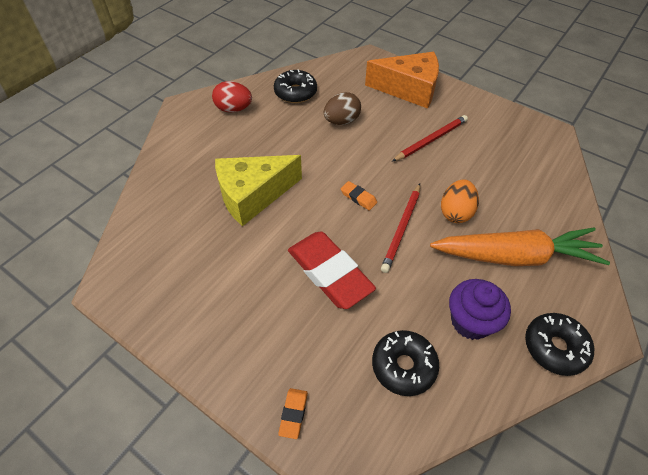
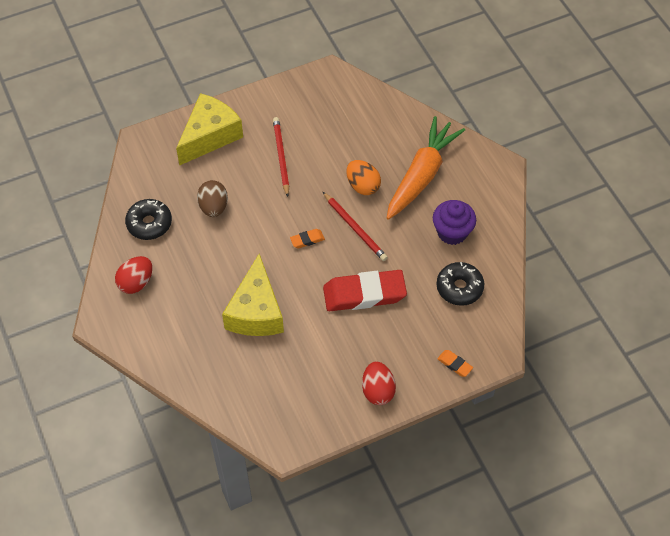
camera: 60 degrees left, 5 degrees up
(214, 343) = (378, 390): none -> red egg
(409, 89) = (210, 136): orange cheese -> yellow cheese
(554, 347) = (495, 199): black donut -> none

